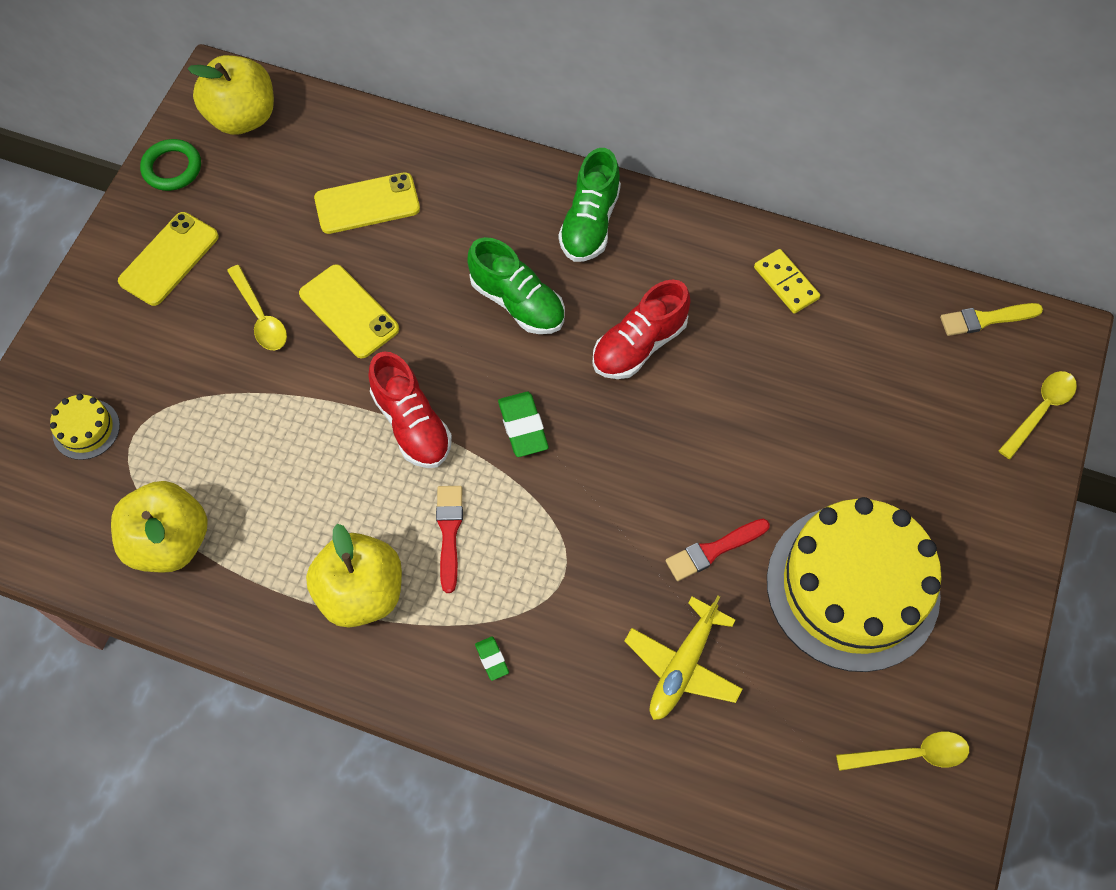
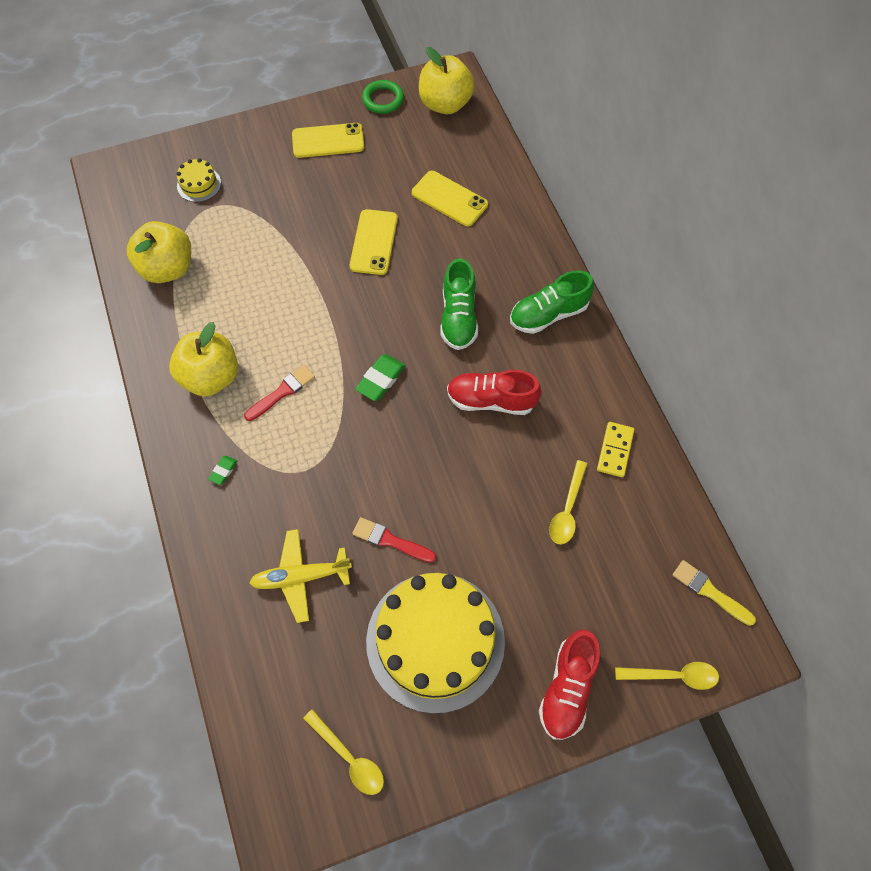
camera: 50 degrees right, 0 degrees up
(260, 316) = (332, 206): yellow spoon -> yellow spoon (567, 509)
(412, 424) = (332, 324): red shoe -> red shoe (567, 688)

